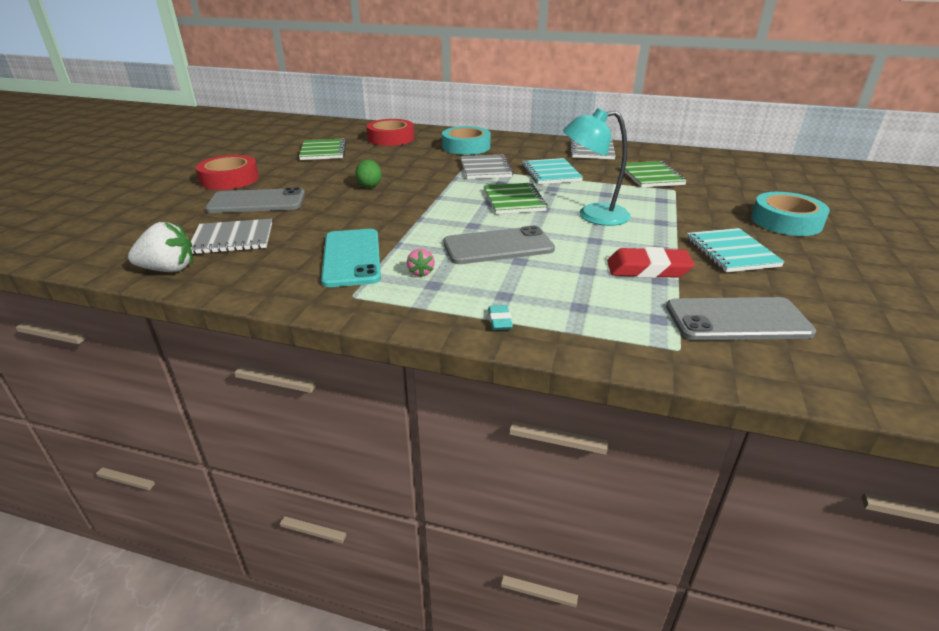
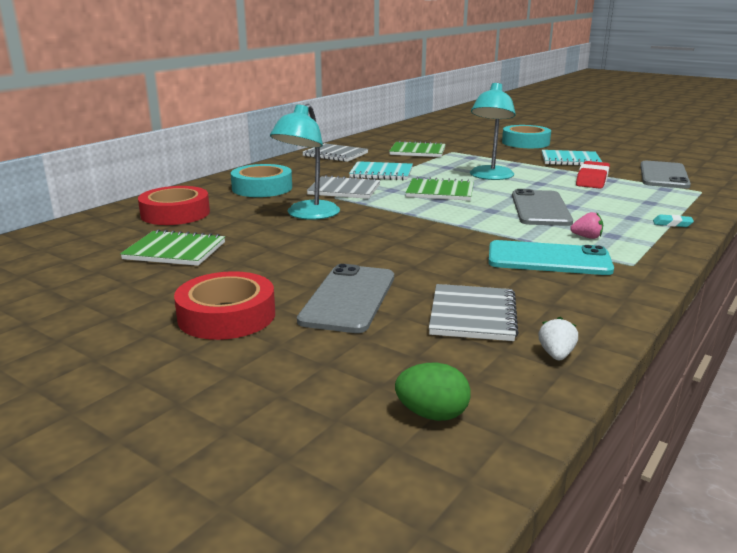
camera: 70 degrees left, 10 degrees down
(169, 269) = (556, 355): white strawberry -> white strawberry, size x0.55
(369, 185) = (345, 237): green egg -> green egg (432, 414)
(412, 168) = (308, 215): none -> turquoise lamp

